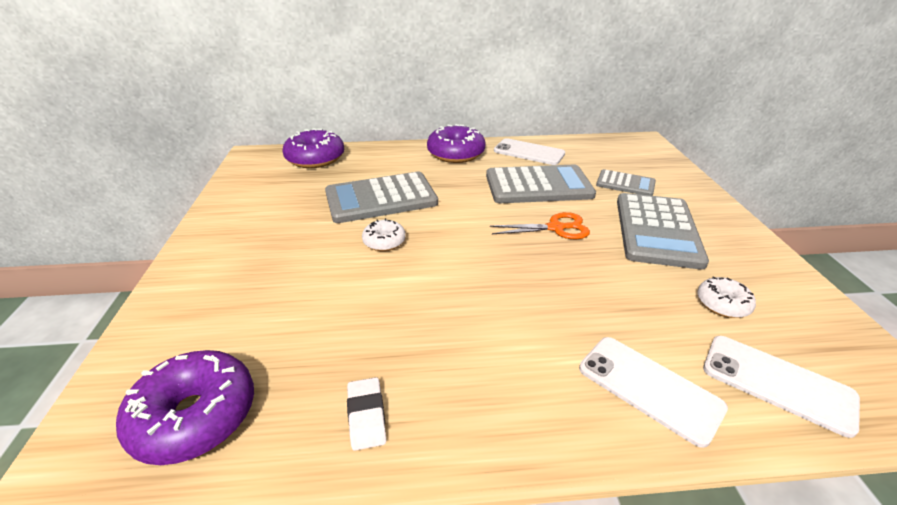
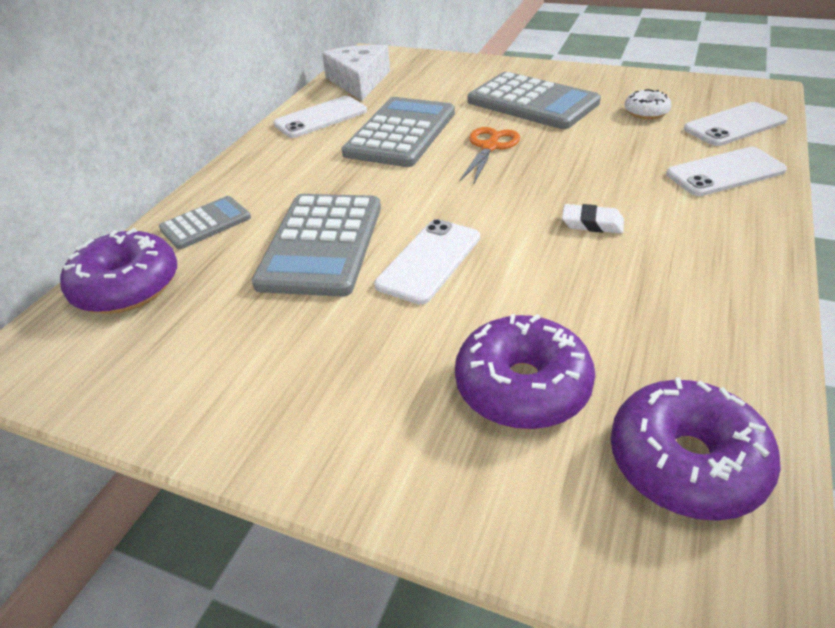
camera: 60 degrees left, 5 degrees up
(366, 416) = (718, 325): white eraser -> white eraser (592, 223)
(384, 241) = (429, 261): white donut -> white phone
(456, 154) = (266, 163): purple donut -> purple donut (522, 387)
(596, 149) = (359, 81): none -> white cheese
(625, 184) = (443, 90): grey calculator -> grey calculator (205, 223)

